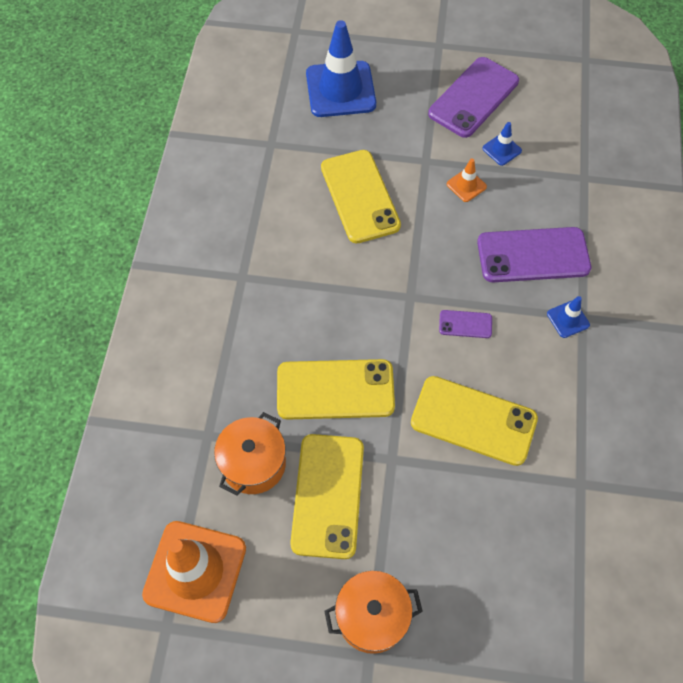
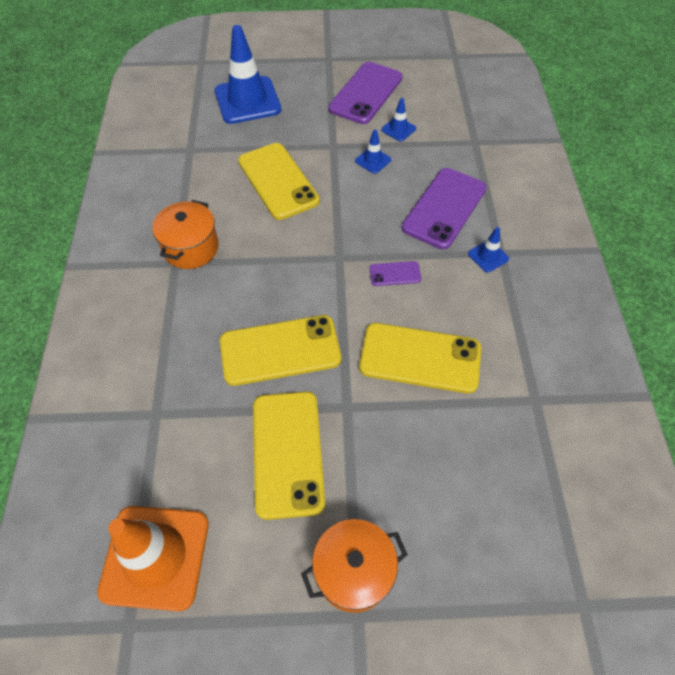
camera: 10 degrees left, 5 degrees down
(253, 463) = (206, 434): orange pot -> orange pot (191, 248)
(466, 185) = (373, 160): orange traffic cone -> blue traffic cone
(533, 255) = (444, 208): purple phone -> purple phone turned 45 degrees counterclockwise

